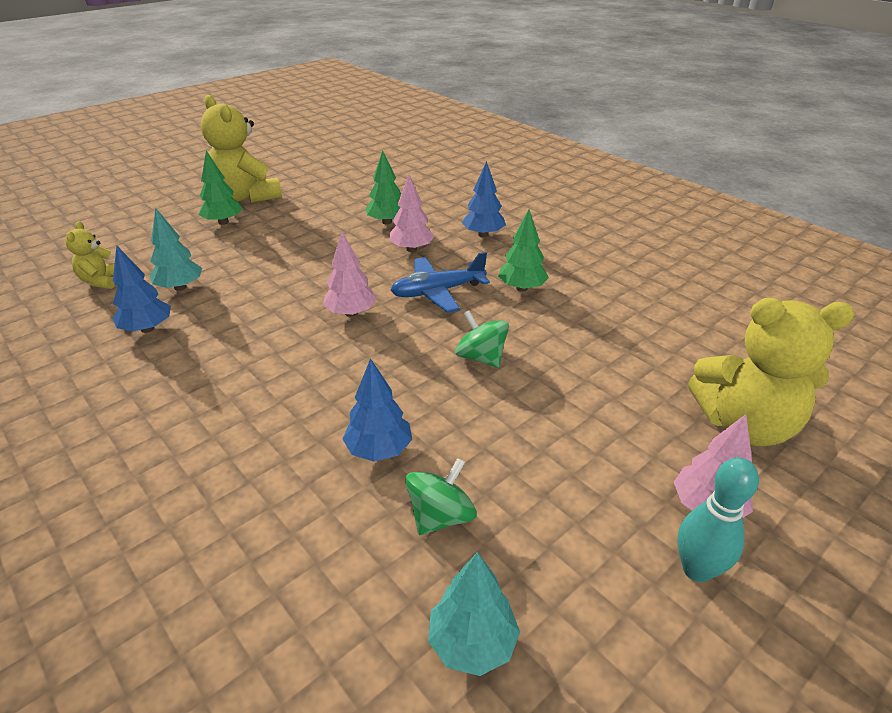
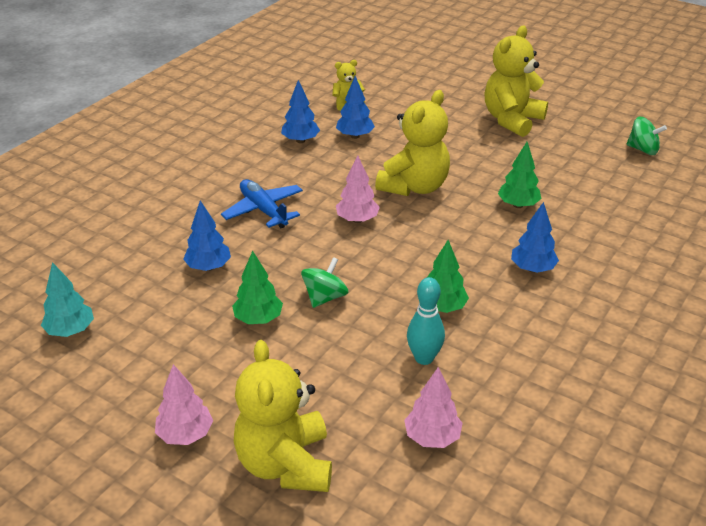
camera: 75 degrees right, 0 degrees up
(180, 287) = (355, 136): turquoise tree -> blue tree
(223, 222) = (459, 123): green tree -> green tree (258, 319)
(316, 268) = (414, 187): none -> yellow teddy bear
(411, 249) = (475, 229): pink tree -> pink tree (432, 437)
(437, 292) = (410, 258): blue plane -> blue plane (263, 210)
(441, 516) = (157, 304): green spinning top -> green spinning top (643, 149)
(697, 569) = (128, 427): turquoise bowling pin -> turquoise bowling pin (424, 358)

